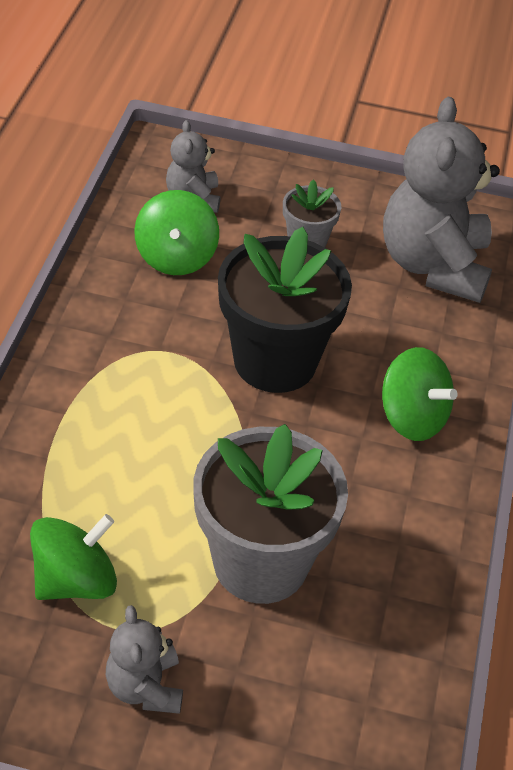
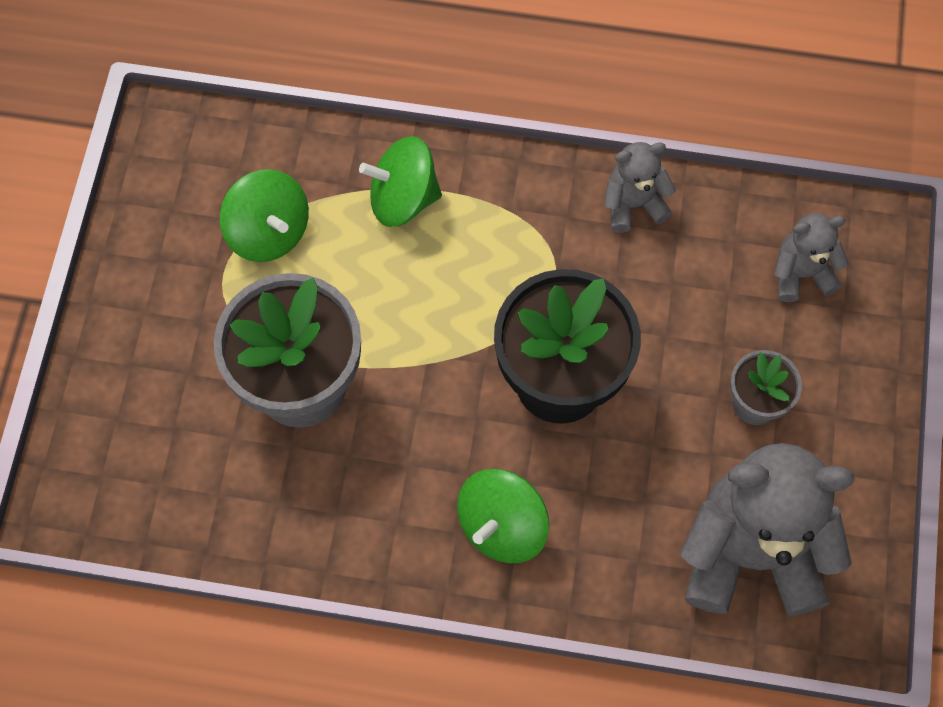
camera: 90 degrees right, 20 degrees up
(145, 687) = (168, 301): grey teddy bear -> grey teddy bear (633, 204)
(176, 257) = (698, 266): green spinning top -> green spinning top (403, 199)

